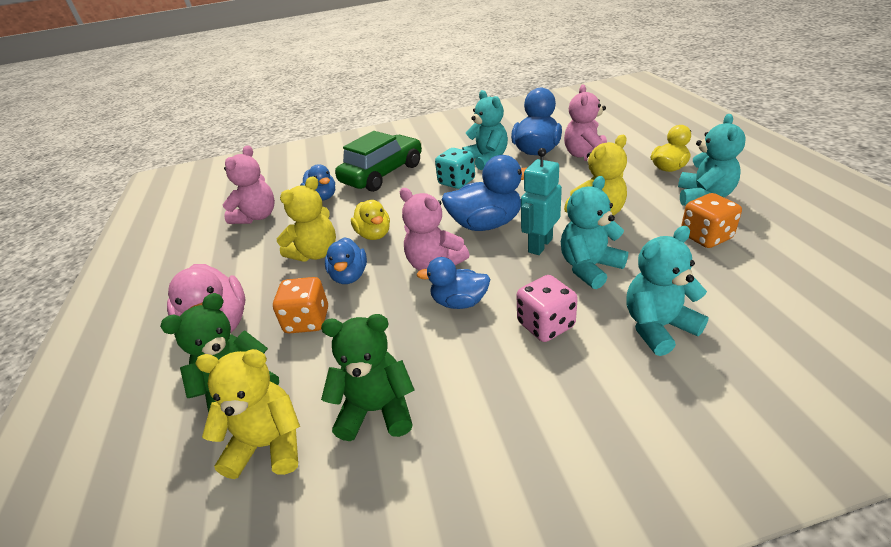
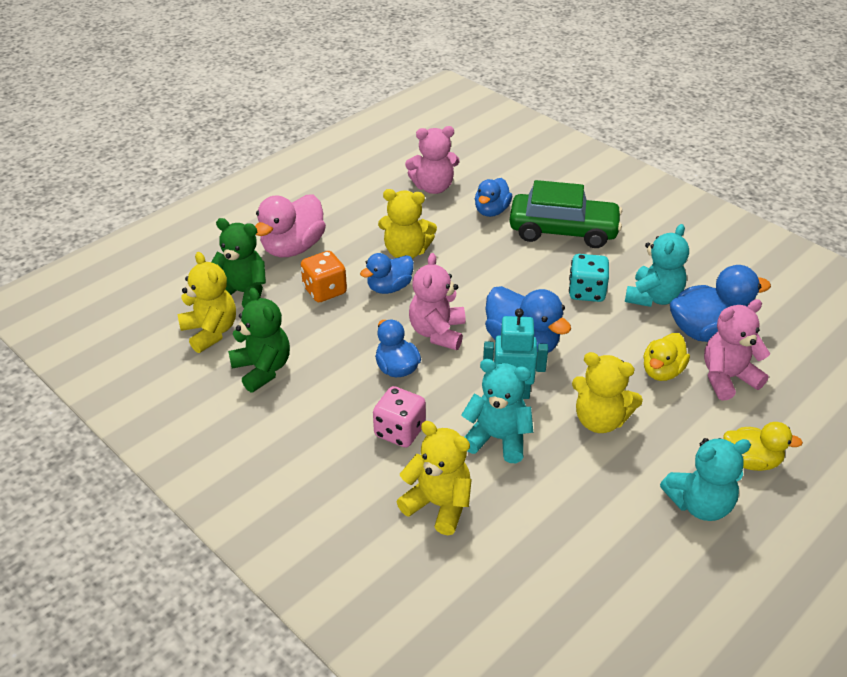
camera: 55 degrees right, 5 degrees up
(374, 234) = (455, 275): yellow duck -> yellow duck (662, 371)
(658, 327) = (438, 505): turquoise teddy bear -> yellow teddy bear
(705, 237) = (610, 518): orange dice -> none

